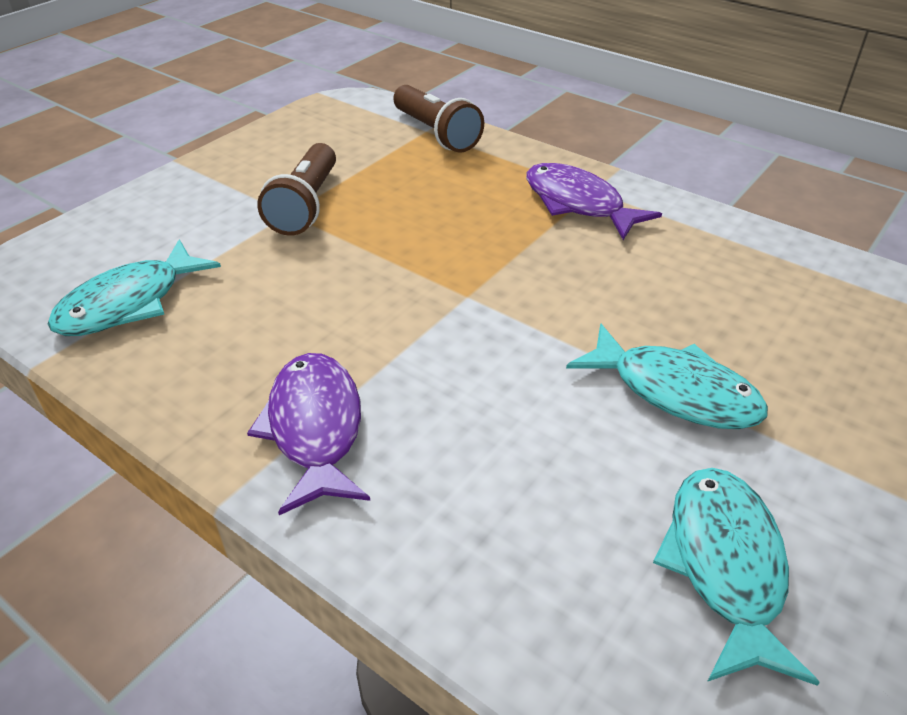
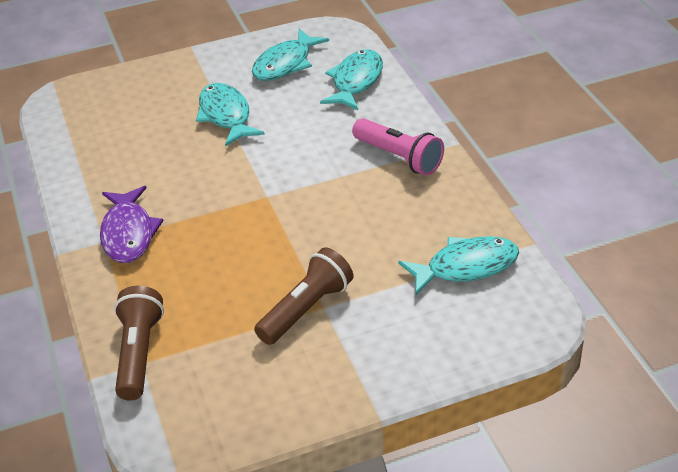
camera: 145 degrees left, 0 degrees up
(315, 428) = (399, 157): purple fish -> pink flashlight
(532, 583) = (356, 81): none -> turquoise fish

